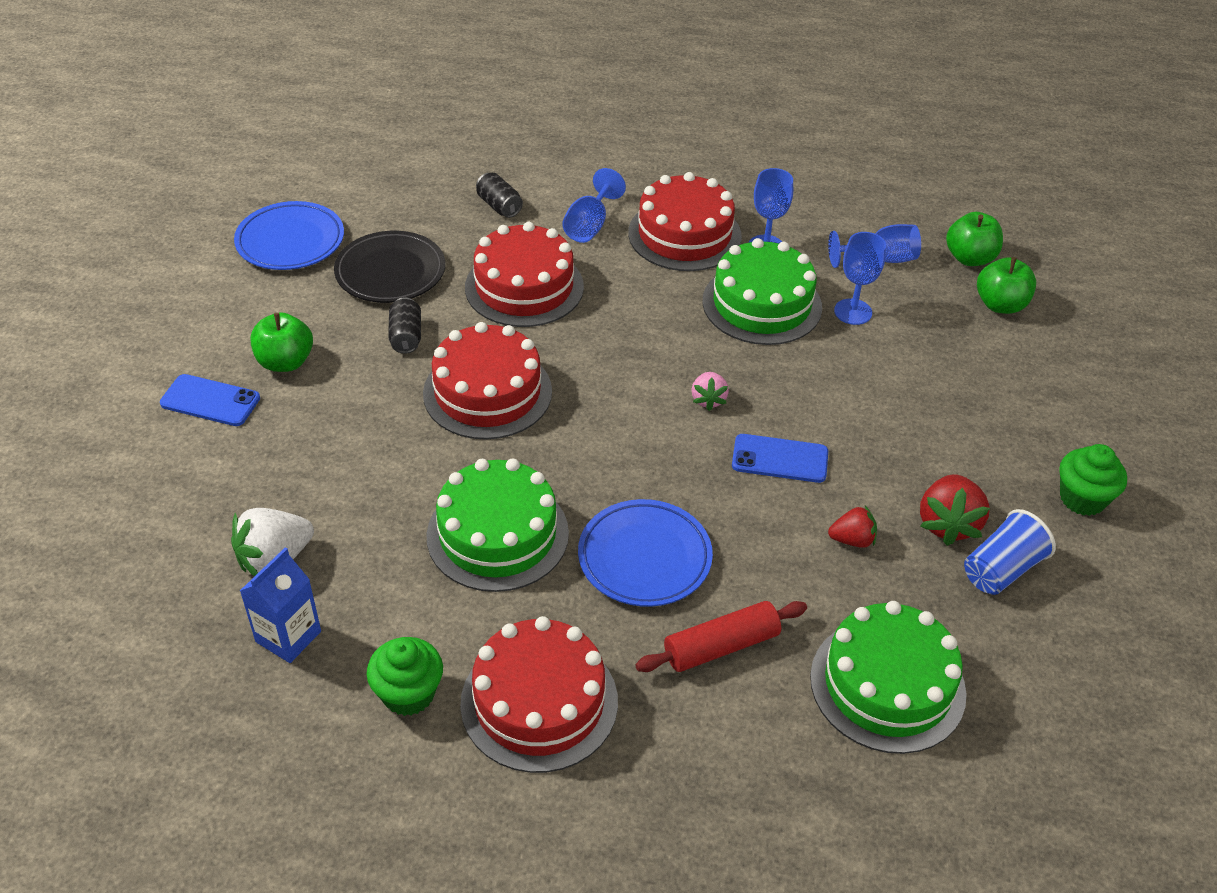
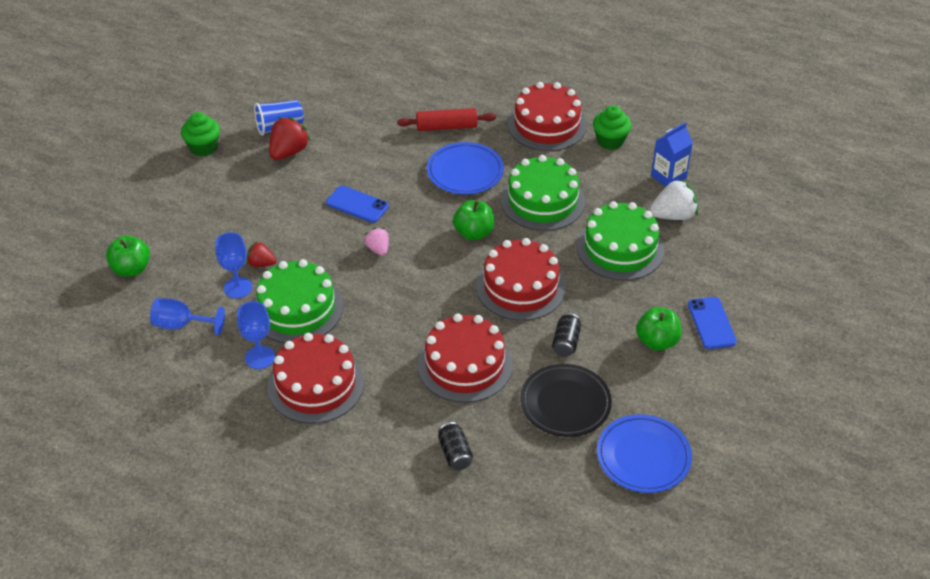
camera: 160 degrees left, 0 degrees up
(210, 401) = (711, 323): blue phone -> blue phone turned 45 degrees clockwise
(589, 226) = (388, 412): blue goblet -> none
(708, 399) = (378, 249): pink strawberry -> pink strawberry turned 45 degrees counterclockwise
(852, 540) = (346, 156): red strawberry -> red strawberry (261, 264)
(887, 685) = (376, 96): green cake -> green cake (620, 248)
(969, 258) = (116, 310): green apple -> green apple (474, 233)

